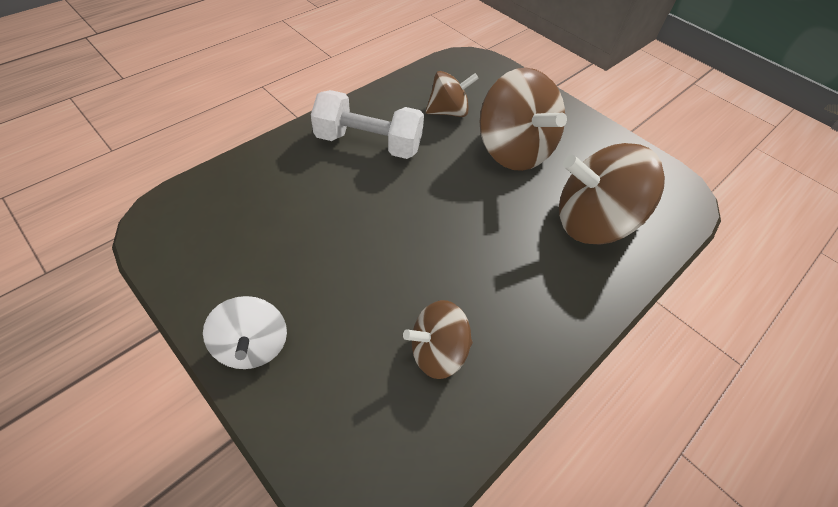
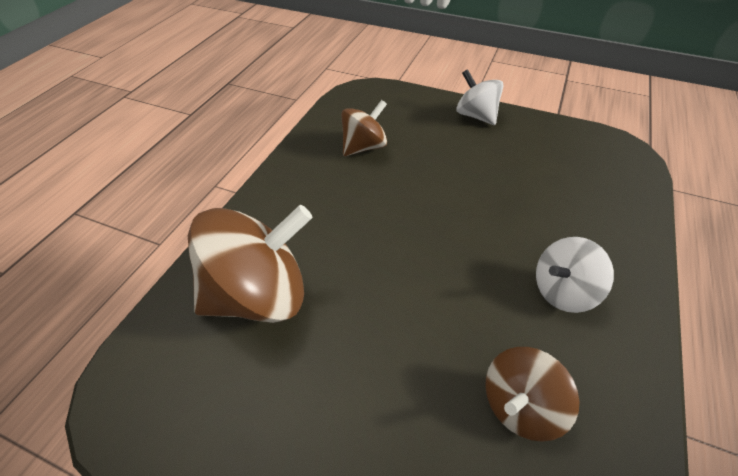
camera: 160 degrees right, 5 degrees down
(368, 143) = (563, 291): white dumbbell -> white spinning top
(513, 150) = (387, 368): brown spinning top -> none

